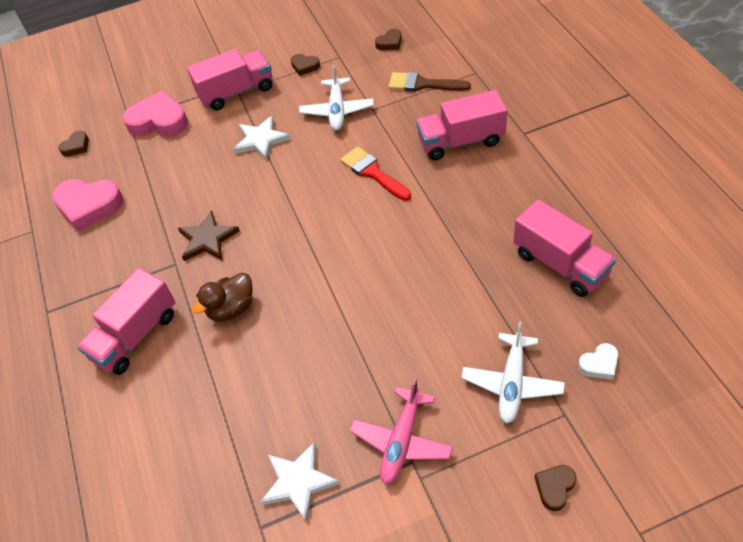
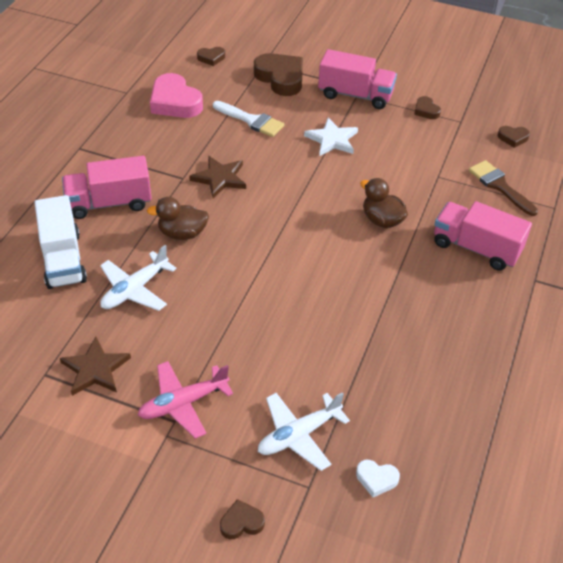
camera: 35 degrees right, 5 degrees down
(153, 418) = (63, 259): none -> white truck
(159, 121) = (280, 78): pink heart -> brown heart
(176, 173) = (251, 120): none -> white brush
(298, 482) = (95, 369): white star -> brown star
(337, 111) = (410, 158): white plane -> white plane (135, 290)
(373, 172) = (382, 220): red brush -> brown duck
(560, 264) = (438, 391): pink truck -> none

